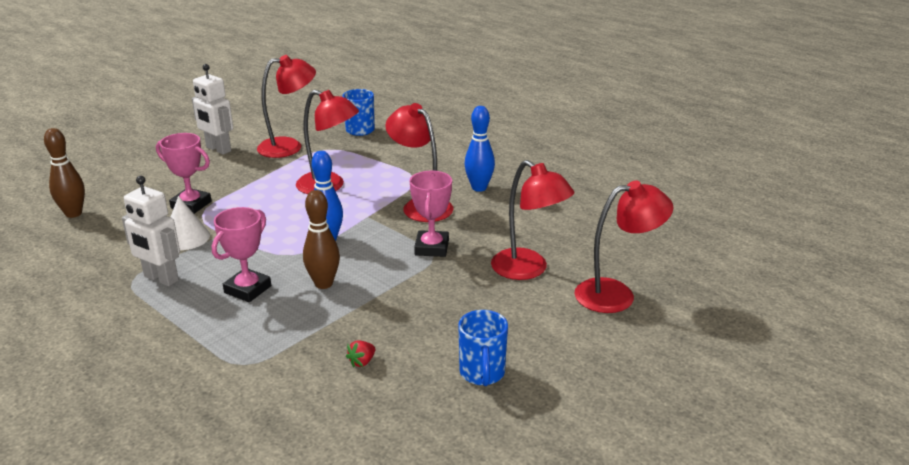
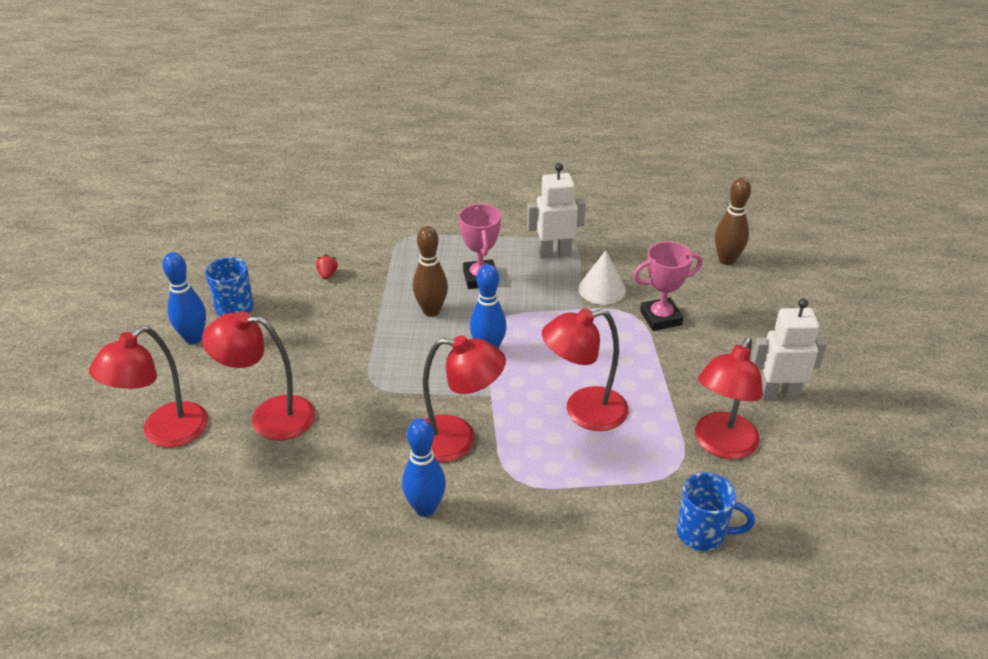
camera: 140 degrees right, 10 degrees up
(431, 248) = (385, 392): pink trophy -> none
(543, 361) = (193, 338): none -> blue bowling pin

